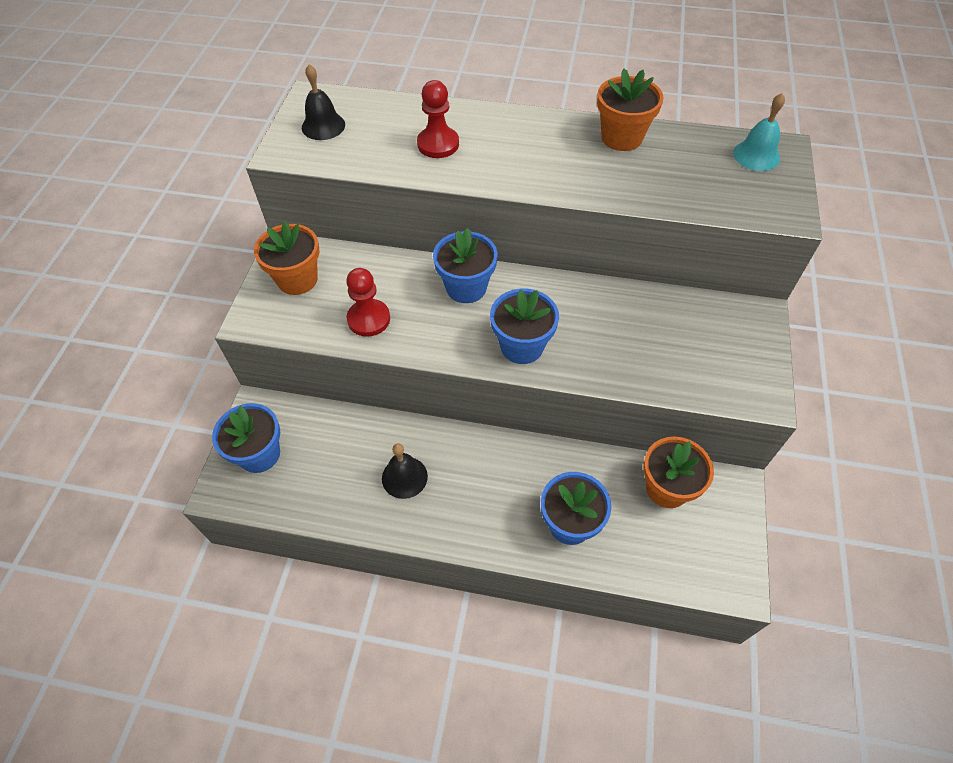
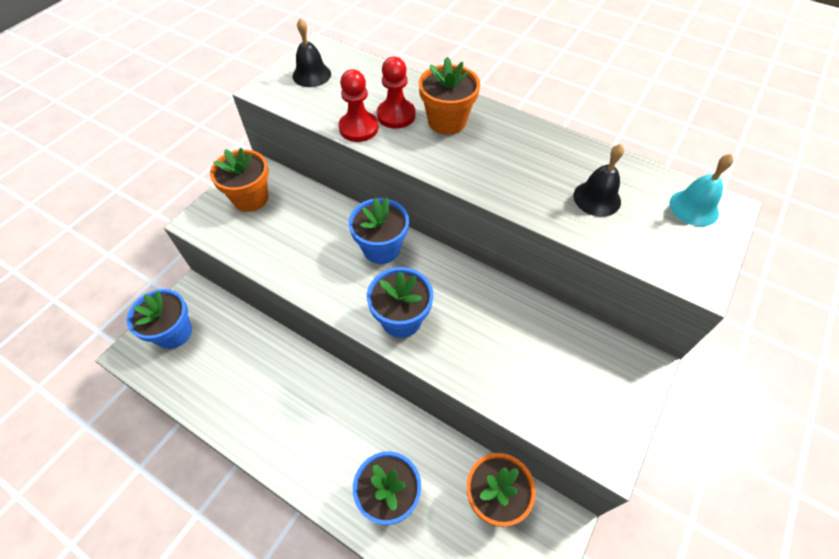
camera: 20 degrees right, 0 degrees up
(369, 319) = (287, 251): red pawn -> red pawn (358, 128)
(404, 477) = (272, 396): black bell -> black bell (597, 198)
(621, 138) = (565, 153): orange flower pot -> orange flower pot (447, 121)

